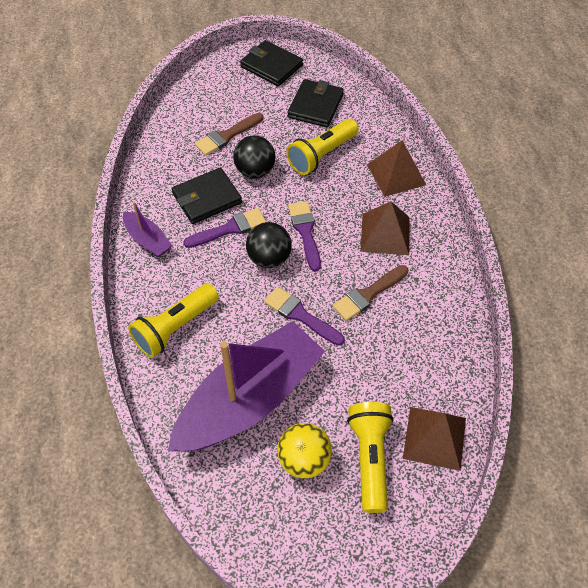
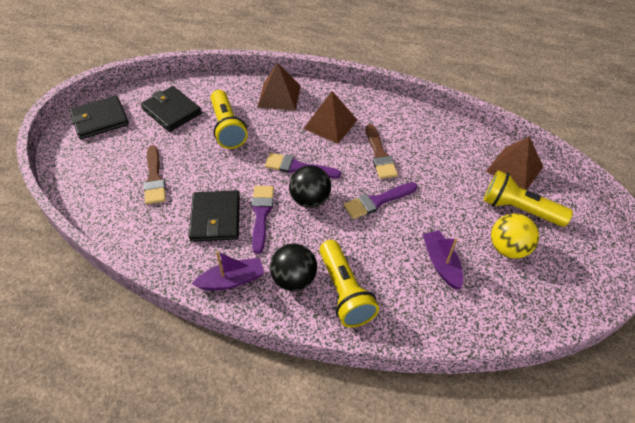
camera: 65 degrees left, 5 degrees down
(249, 399) = (441, 263): purple boat -> purple boat, size x0.43
(255, 171) = (210, 174): black ball -> black ball (294, 279)

